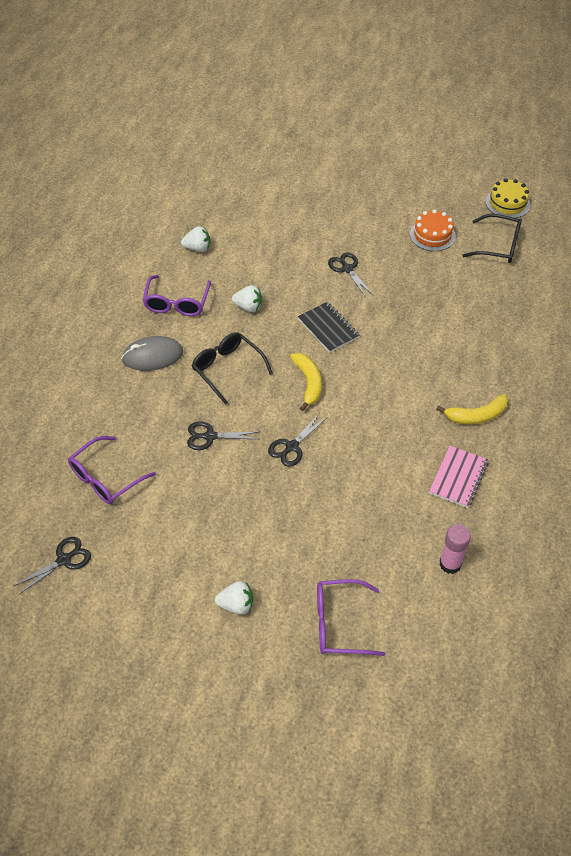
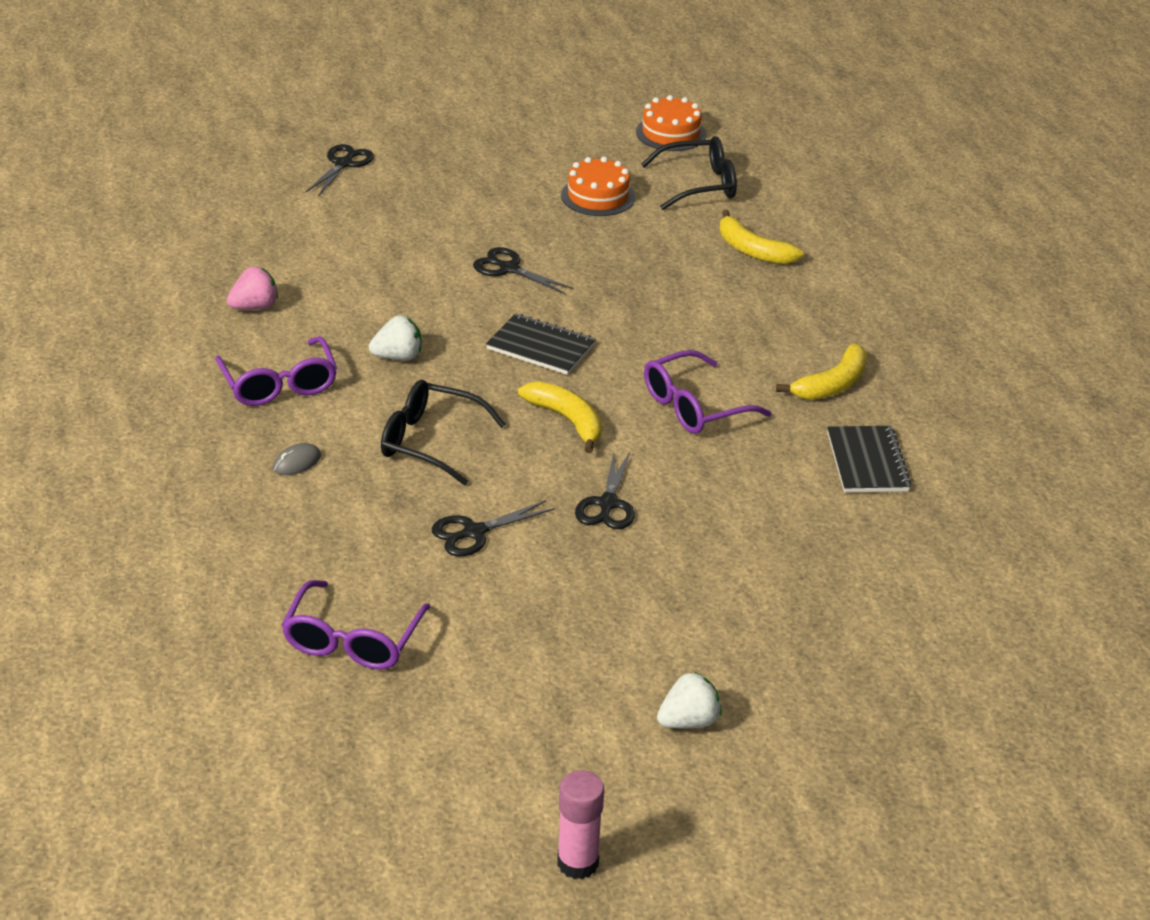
camera: 30 degrees left, 15 degrees down
(64, 560) = (373, 768): black scissors -> black scissors (343, 164)
(152, 356) = (297, 462): grey mouse -> grey mouse, size x0.49
(197, 248) = (254, 307): white strawberry -> pink strawberry
(340, 623) = (852, 686): purple glasses -> purple glasses (694, 406)
(450, 564) = (939, 562): pink glue stick -> pink glue stick (577, 863)
(458, 477) = (867, 462): pink notebook -> black notebook
(497, 304) = (752, 250): none -> yellow banana
(507, 203) = (671, 133): yellow cake -> orange cake

